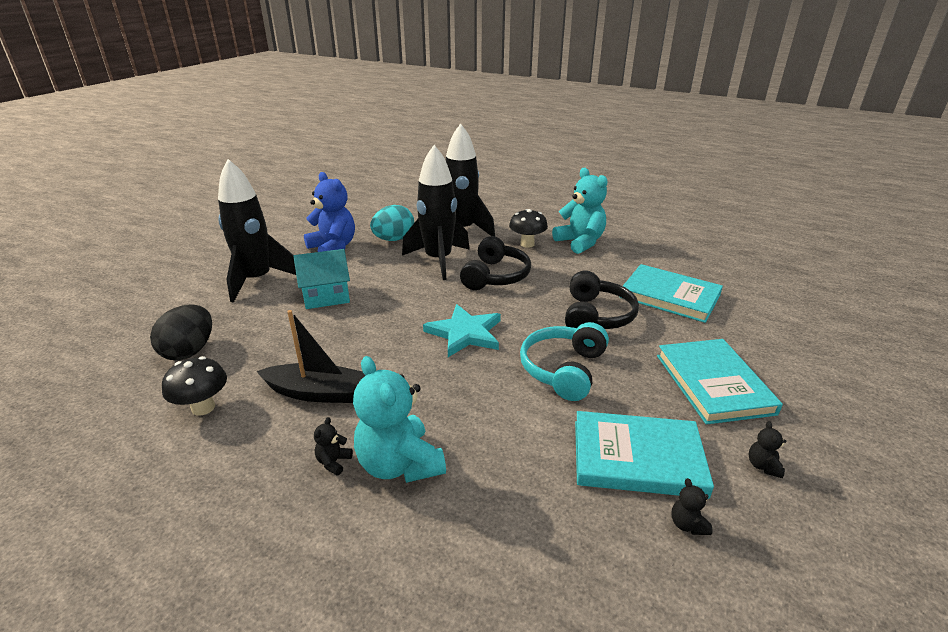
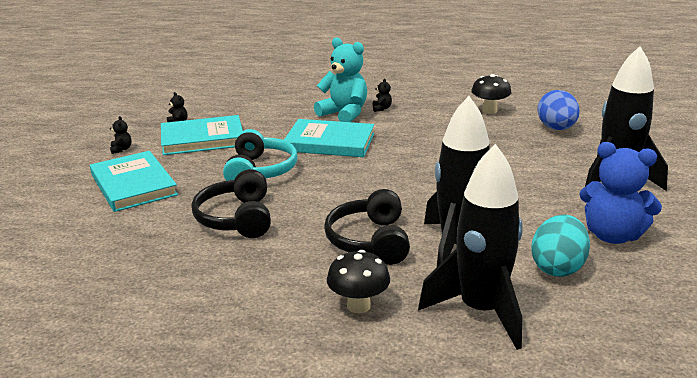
camera: 160 degrees right, 5 degrees down
(189, 351) = (556, 128): black egg -> blue egg
(318, 392) = (430, 128): black boat -> none
(326, 296) = (524, 182): turquoise house -> none
(465, 333) = (358, 179): turquoise star -> none
(580, 242) = (275, 331): turquoise teddy bear -> none
(670, 296) = (147, 260): turquoise book -> turquoise book (329, 142)

